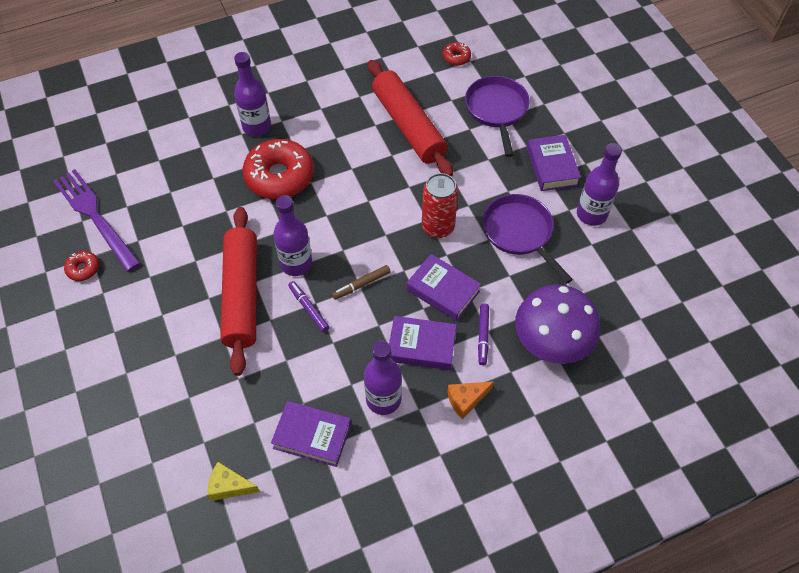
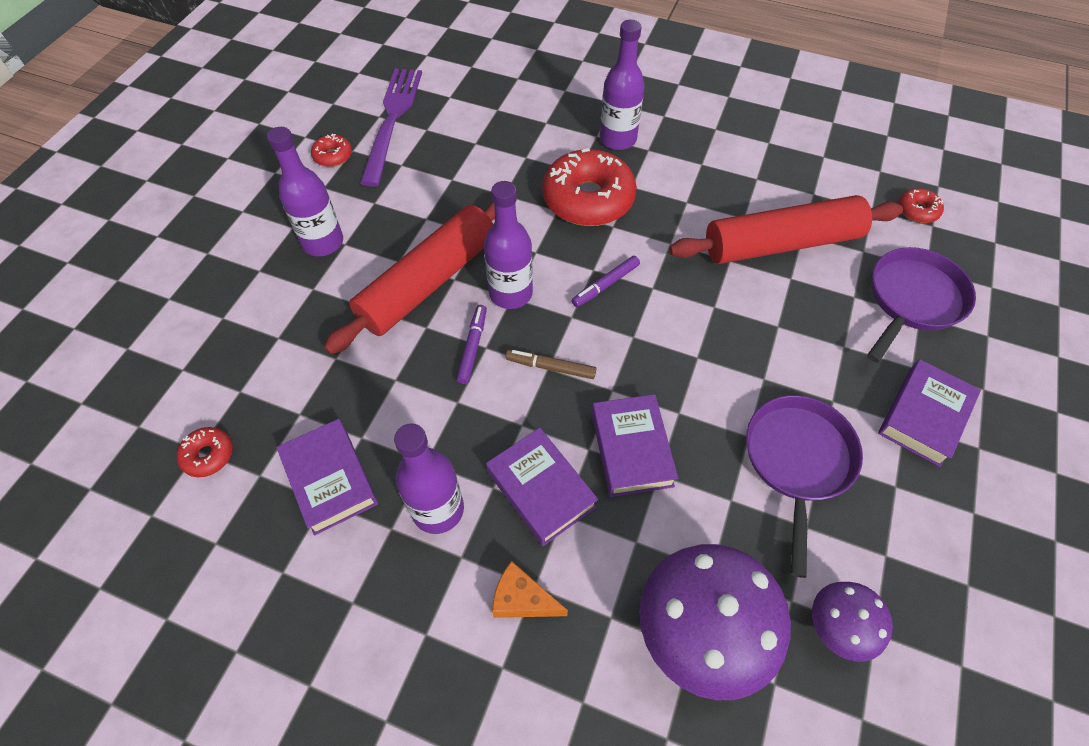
camera: 45 degrees right, 0 degrees up
(229, 486) = (208, 455): yellow cheese -> red donut
(408, 126) = (781, 244): red rolling pin -> red rolling pin turned 60 degrees clockwise
(438, 227) = (701, 374): red can -> none
(483, 336) = (622, 542): purple marker -> purple marker (605, 285)
(591, 214) = (924, 517): purple bottle -> purple bottle (323, 242)
(600, 290) = (838, 627): none -> purple mushroom

